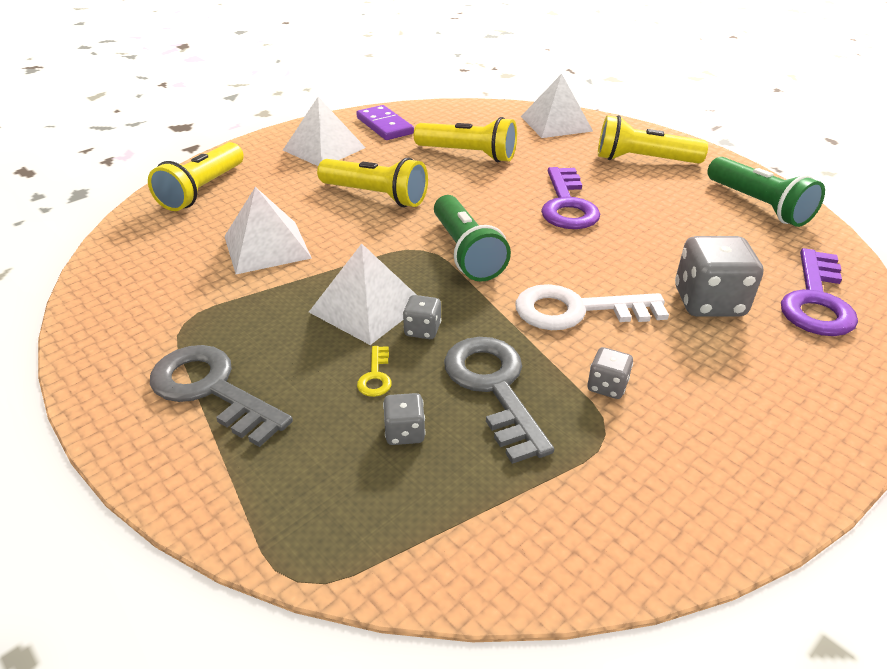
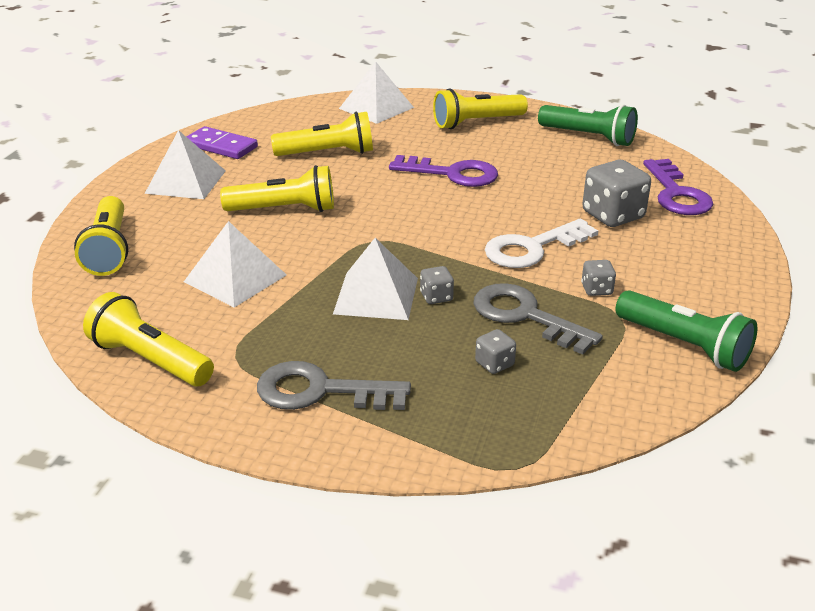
camera: 30 degrees left, 5 degrees down
(119, 299) = (150, 360): none -> yellow flashlight
(376, 376) = (435, 338): yellow key -> none
(465, 252) = (410, 232): green flashlight -> green flashlight (684, 345)
(567, 204) = (451, 174): purple key -> purple key turned 45 degrees counterclockwise

